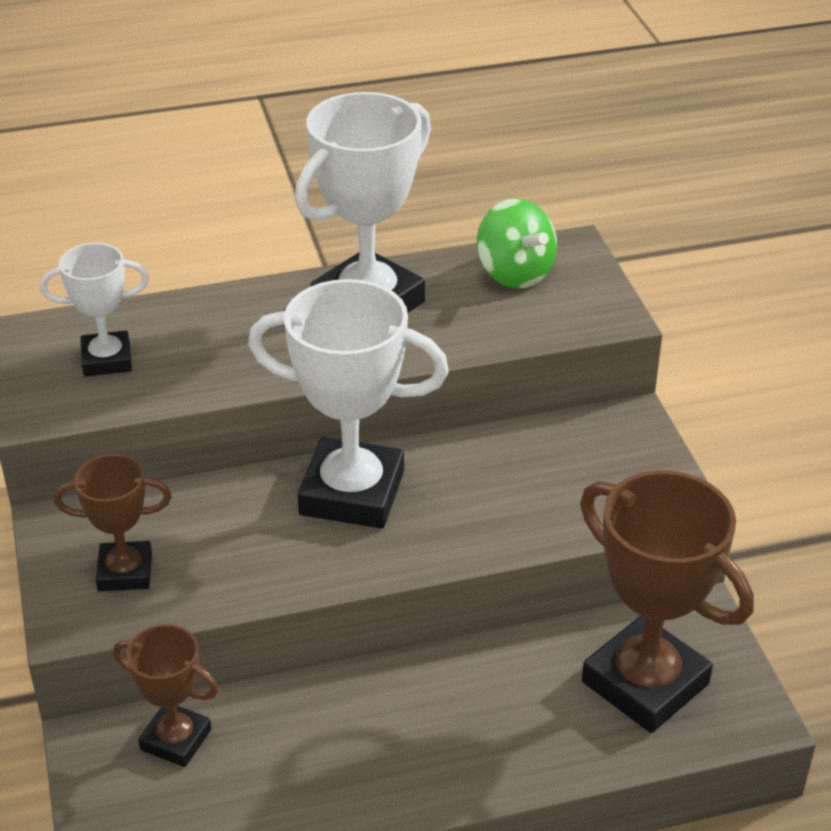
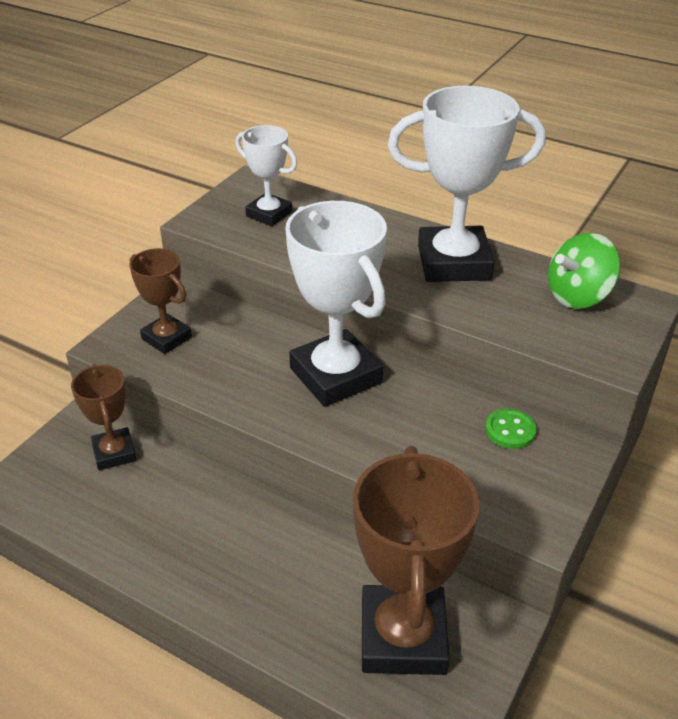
camera: 45 degrees right, 0 degrees up
(514, 273) = (577, 296): green spinning top -> green spinning top turned 45 degrees clockwise
(562, 440) = (510, 430): none -> green button

